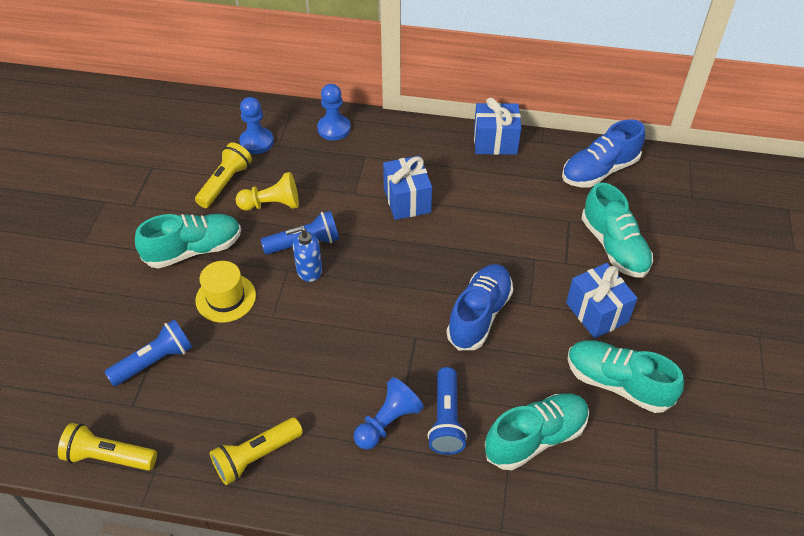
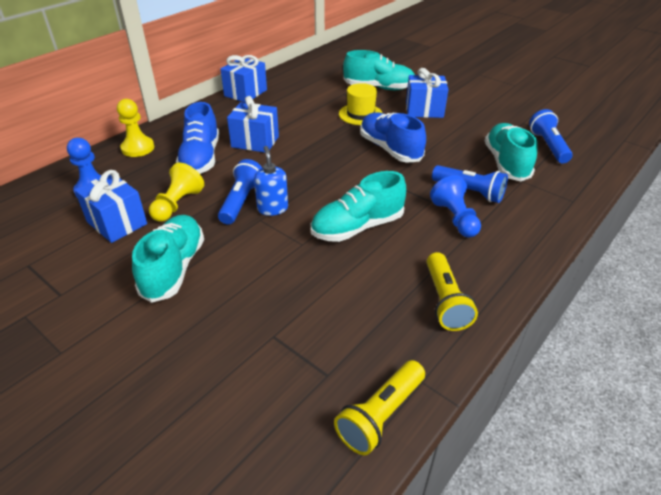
camera: 60 degrees left, 10 degrees down
(155, 361) = (285, 339): blue flashlight -> blue flashlight (548, 146)
(225, 183) = (117, 223): yellow flashlight -> blue gift
(226, 298) = (254, 265): yellow hat -> yellow hat (360, 114)
(309, 270) = (272, 208): blue soap dispenser -> blue soap dispenser turned 150 degrees clockwise
(334, 129) = (138, 148): blue pawn -> yellow pawn
(599, 171) = (315, 71): blue shoe -> blue shoe (201, 158)
(617, 383) = (482, 122): turquoise shoe -> turquoise shoe (357, 227)

